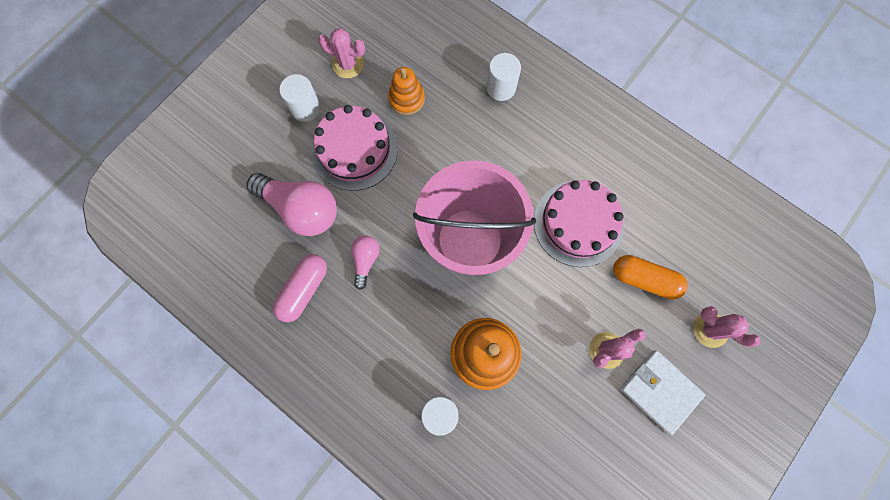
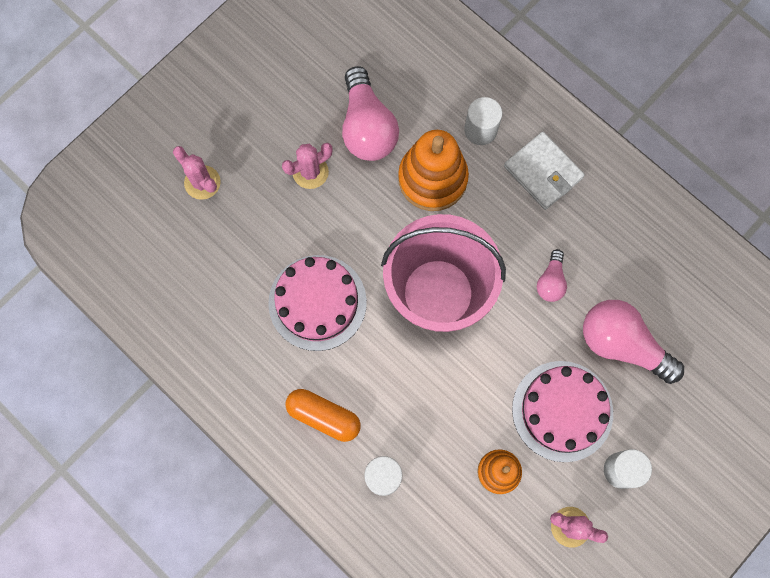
camera: 175 degrees left, 0 degrees up
(304, 290) = (616, 256): pink capsule -> none
(557, 405) = (367, 127): none -> pink light bulb
(644, 279) = (258, 237): orange capsule -> orange capsule (324, 416)
(659, 391) = (266, 131): white wallet -> white wallet (543, 172)

